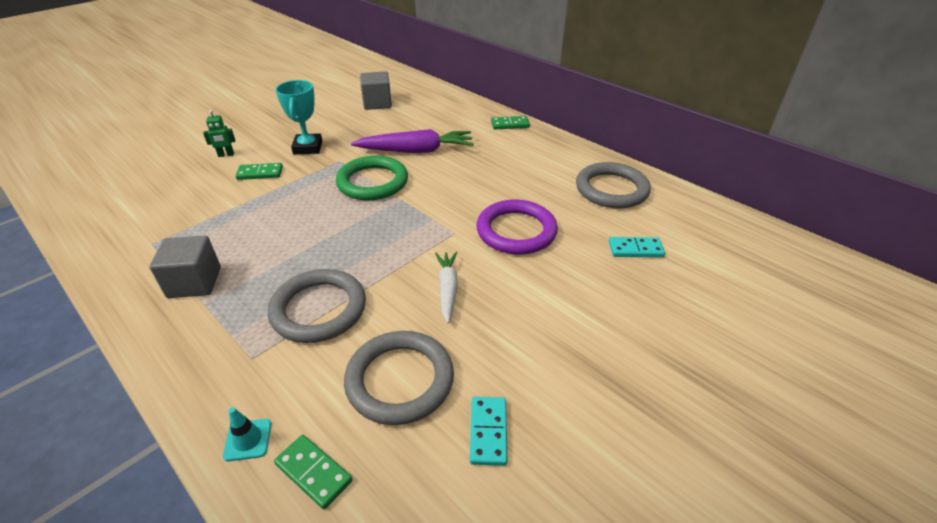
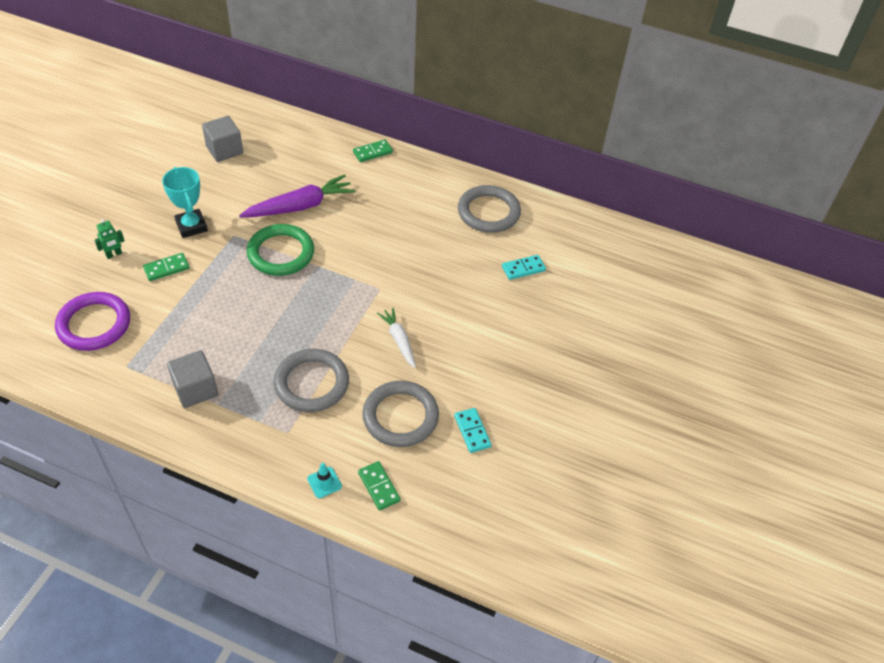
camera: 25 degrees left, 10 degrees up
(313, 472) = (378, 487): green domino -> green domino turned 45 degrees clockwise
(516, 231) = (428, 274): purple ring -> purple ring (94, 324)

